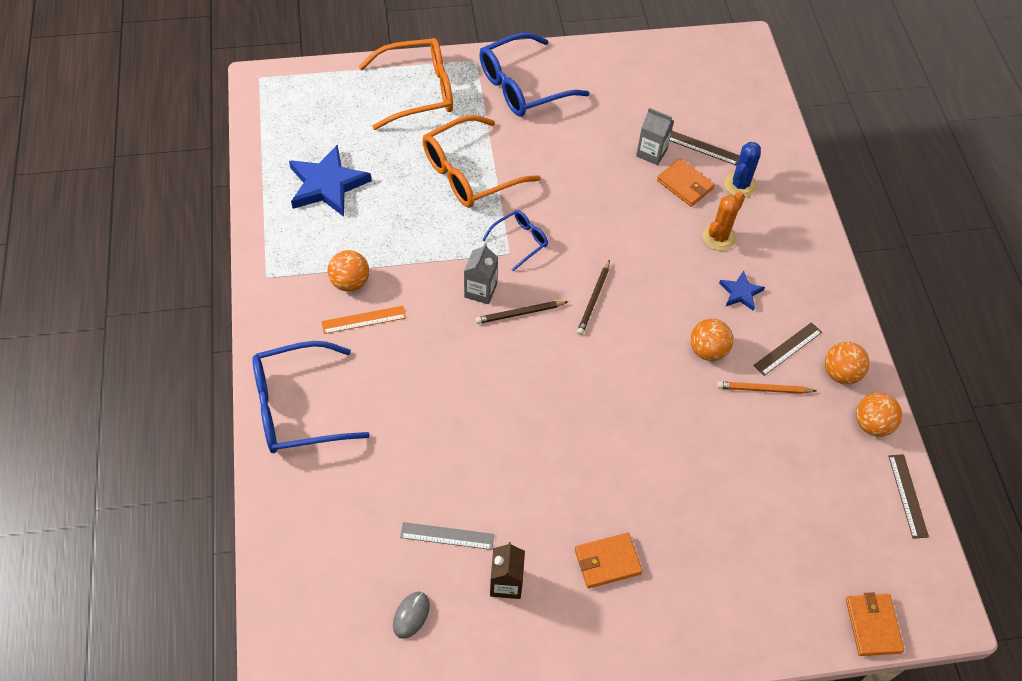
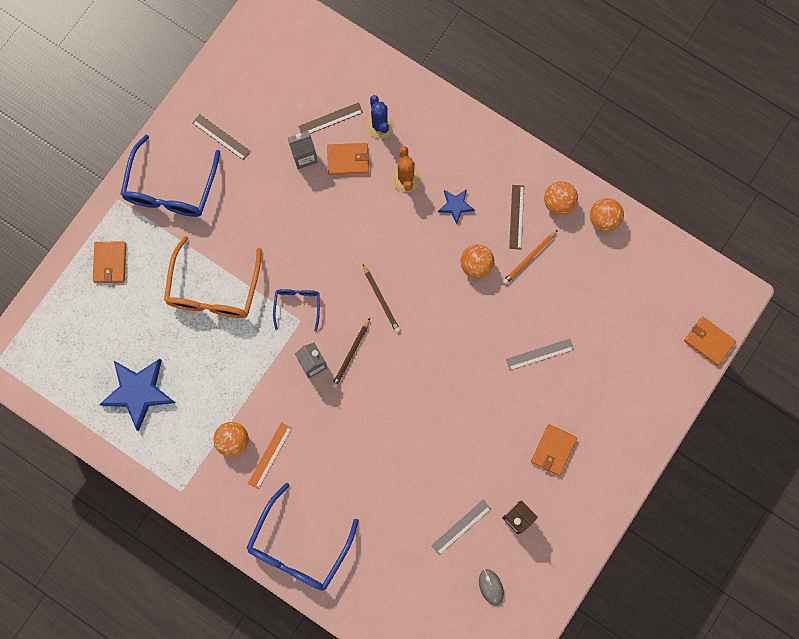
camera: 45 degrees left, 20 degrees up
(418, 91) = (110, 263): orange glasses -> orange wallet
(686, 471) = (539, 354): none -> grey ruler
(908, 495) = (660, 245): brown ruler -> brown ruler (221, 137)

